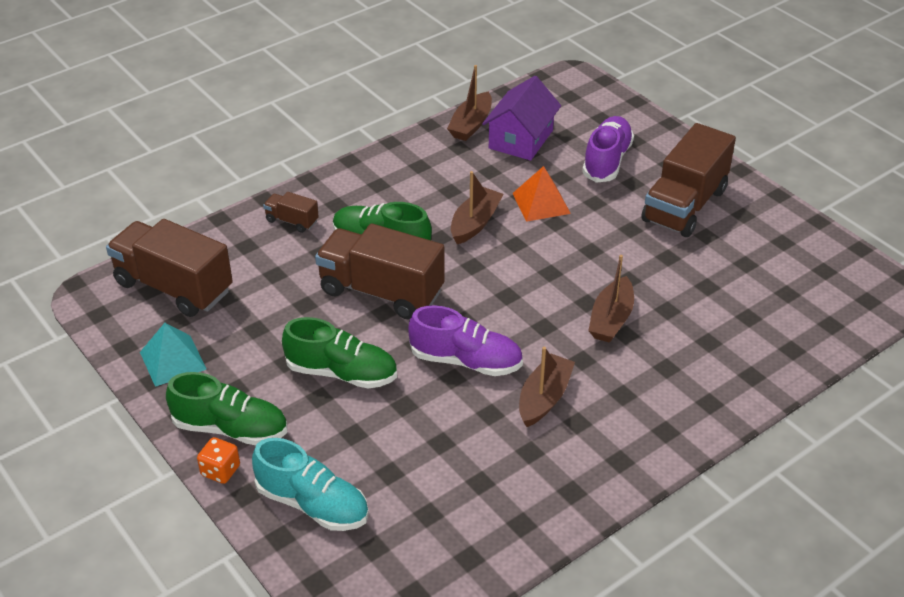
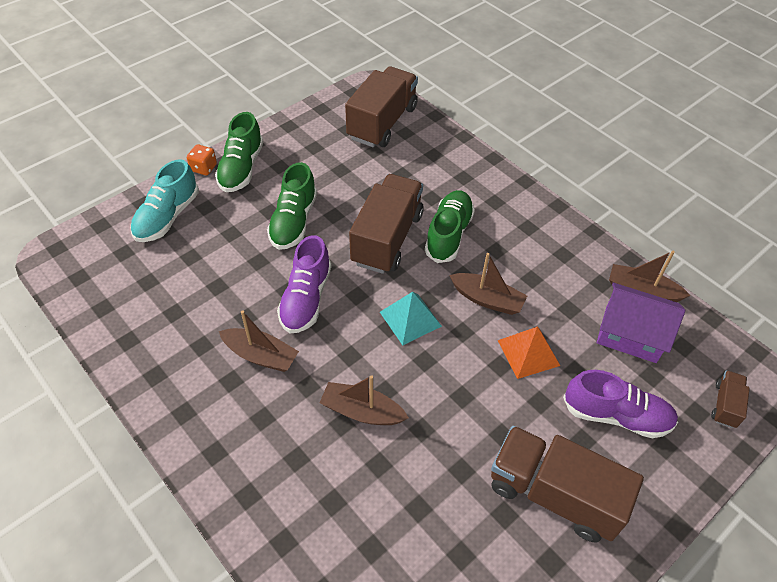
camera: 85 degrees right, 10 degrees up
(173, 360) = (307, 132): turquoise pyramid -> turquoise pyramid (410, 319)
(292, 221) = (467, 177): brown truck -> brown truck (725, 405)

